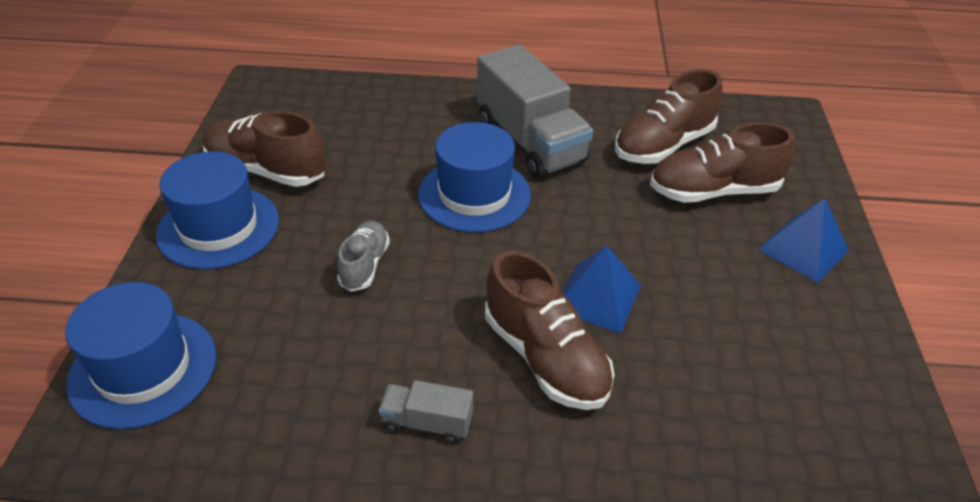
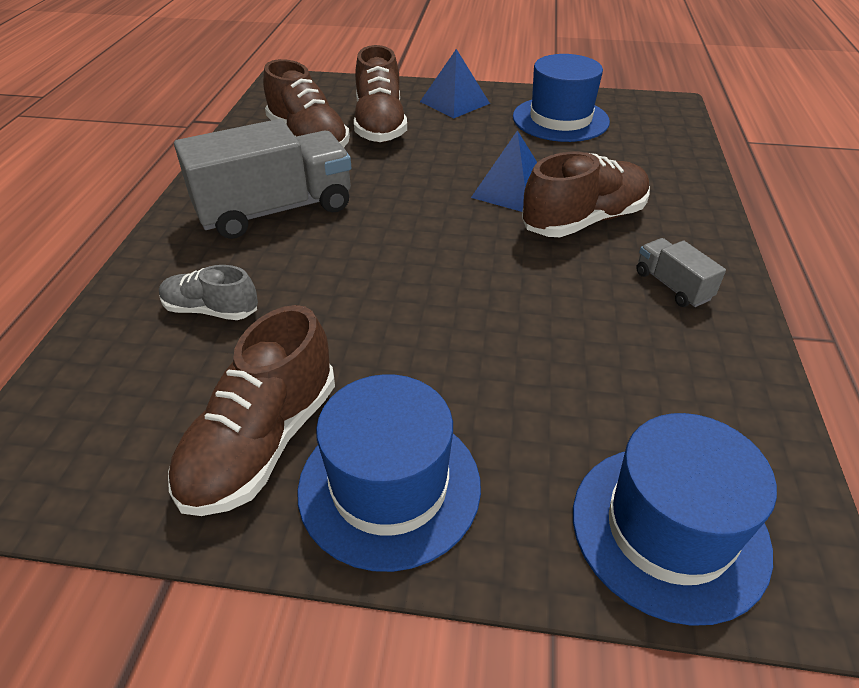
camera: 85 degrees left, 0 degrees up
(364, 265) = (471, 331): grey shoe -> grey shoe (211, 310)
(427, 423) = (672, 286): grey truck -> grey truck turned 135 degrees clockwise
(474, 194) = (359, 250): blue hat -> blue hat (560, 119)

